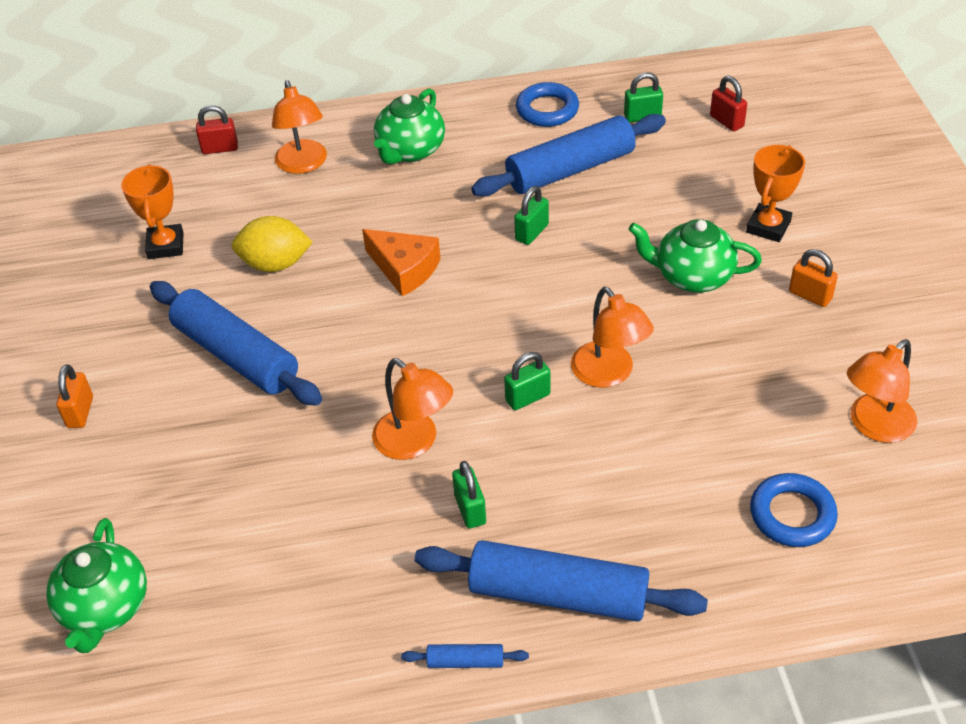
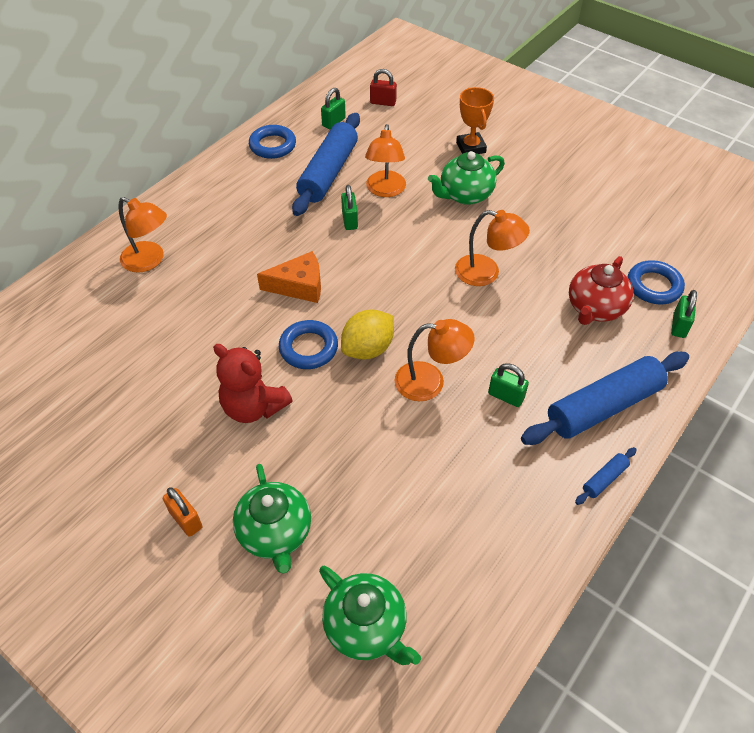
camera: 45 degrees left, 5 degrees up
(165, 245) = (111, 370): orange trophy -> none
(220, 148) = (72, 283): red padlock -> none
(236, 355) = (253, 407): blue rolling pin -> red teddy bear
(275, 264) = (208, 334): yellow lemon -> yellow lemon (368, 349)
(343, 334) = (308, 348): none -> blue ring
(410, 151) = (214, 213): green teapot -> green teapot (275, 533)
(527, 397) = (460, 313): green padlock -> green padlock (679, 326)
(684, 490) = (594, 308): none -> red teapot
(810, 295) = (532, 171): orange padlock -> none
(874, 426) = (635, 219): orange lamp -> orange lamp (385, 190)

